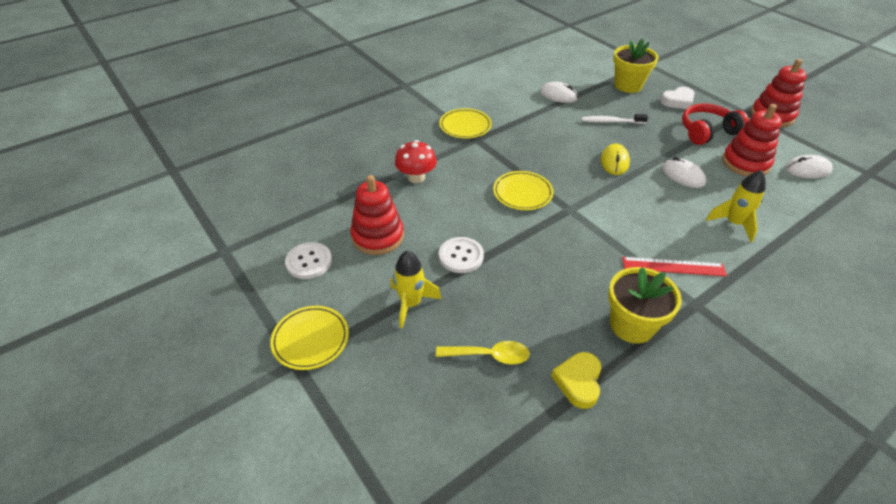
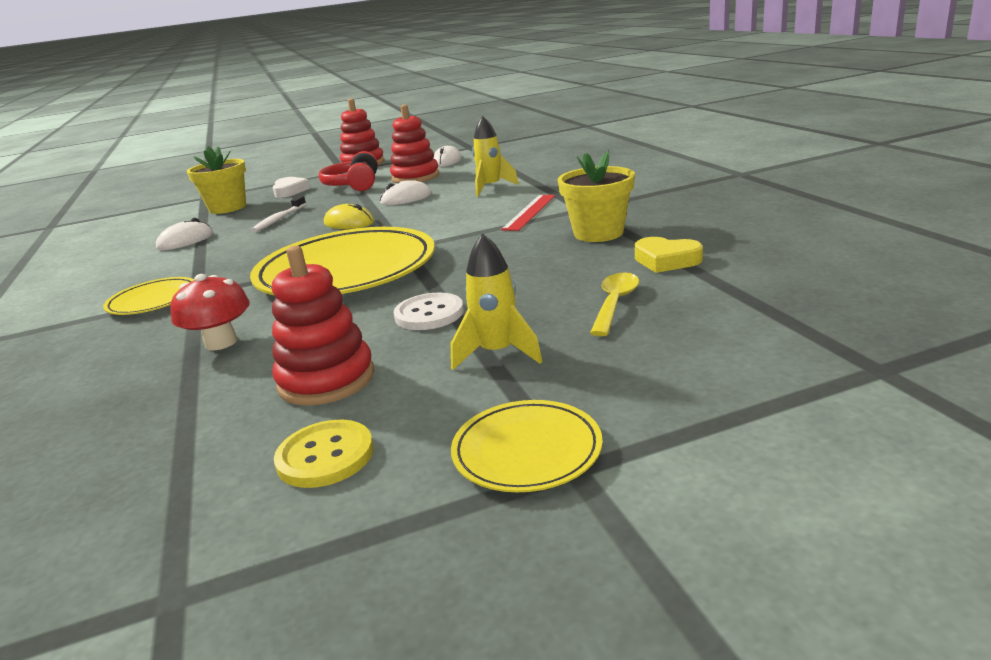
camera: 70 degrees left, 20 degrees down
(309, 262) = (325, 456): white button -> yellow button
(522, 193) = (346, 271): yellow plate -> yellow plate, size x2.09

